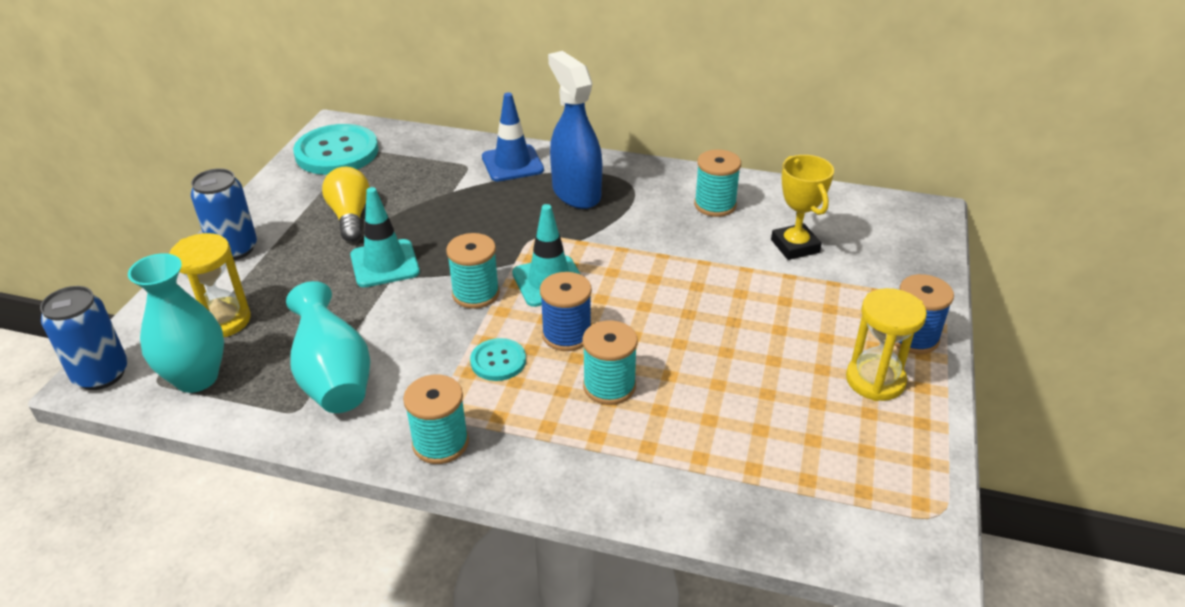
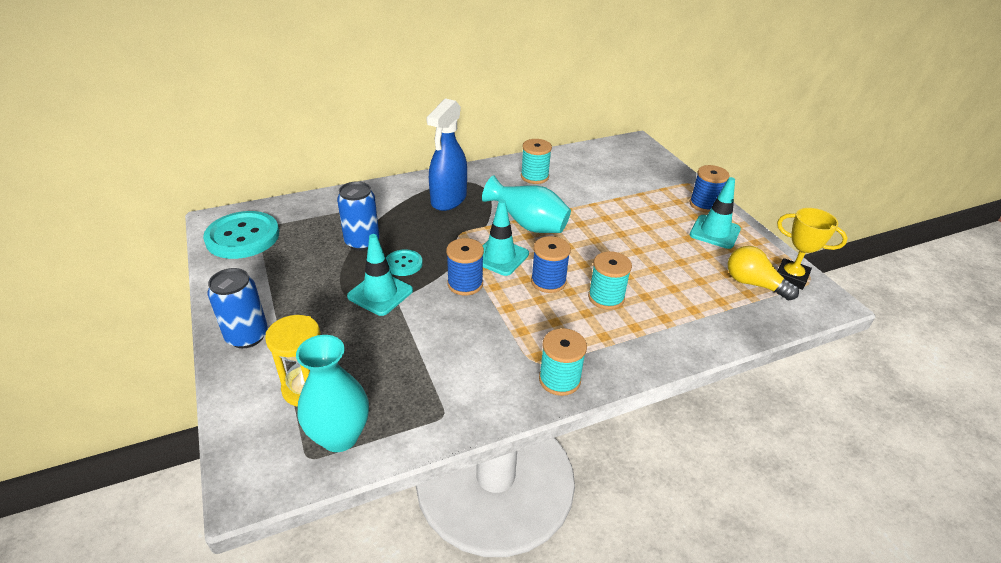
camera: 40 degrees left, 0 degrees up
(101, 374) = (253, 480): blue can -> blue can (362, 242)
(334, 378) = (442, 380): turquoise vase -> turquoise vase (528, 225)
(350, 217) = (313, 275): yellow light bulb -> yellow light bulb (753, 284)
(476, 294) = (465, 284): turquoise spool -> blue spool
(498, 361) = (530, 315): turquoise button -> turquoise button (403, 264)
(512, 163) = (385, 197): blue traffic cone -> none
(576, 193) = (448, 200): blue spray bottle -> blue spray bottle turned 90 degrees counterclockwise
(795, 246) = (600, 182): yellow trophy -> yellow trophy (791, 277)
(875, 380) = (715, 232): yellow hourglass -> turquoise traffic cone

